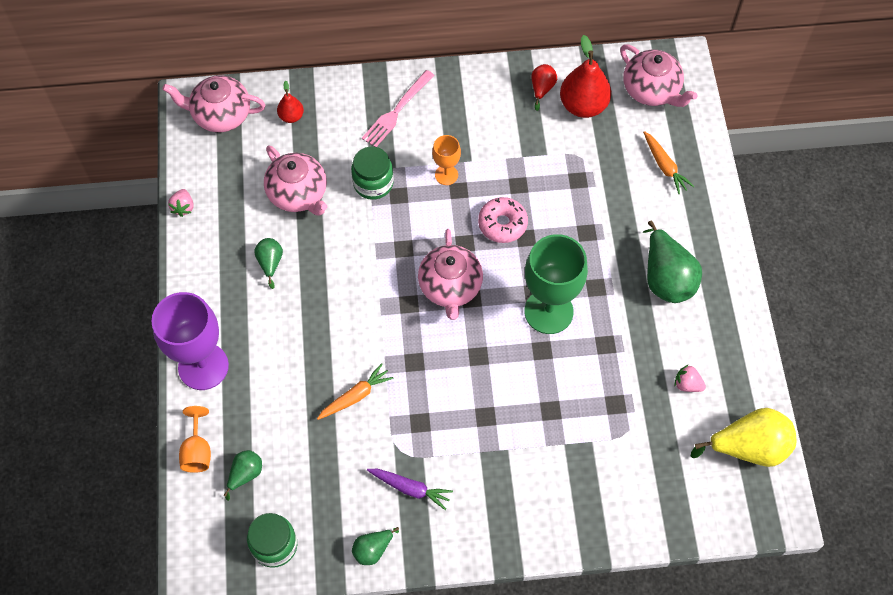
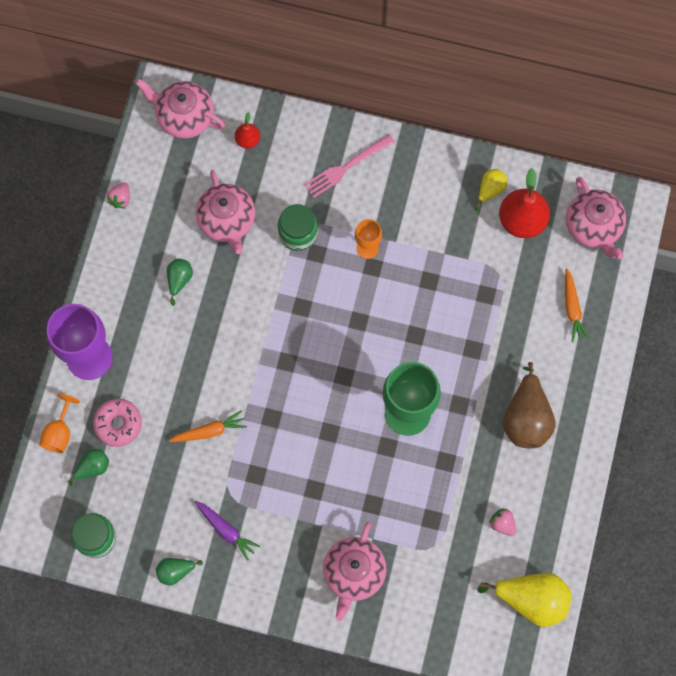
camera: 20 degrees right, 10 degrees up
(450, 287) = (329, 359): pink teapot -> pink teapot (353, 573)
(502, 224) = (399, 314): pink donut -> pink donut (118, 424)
(542, 89) = (490, 190): red pear -> yellow pear
(666, 278) = (526, 418): green pear -> brown pear

